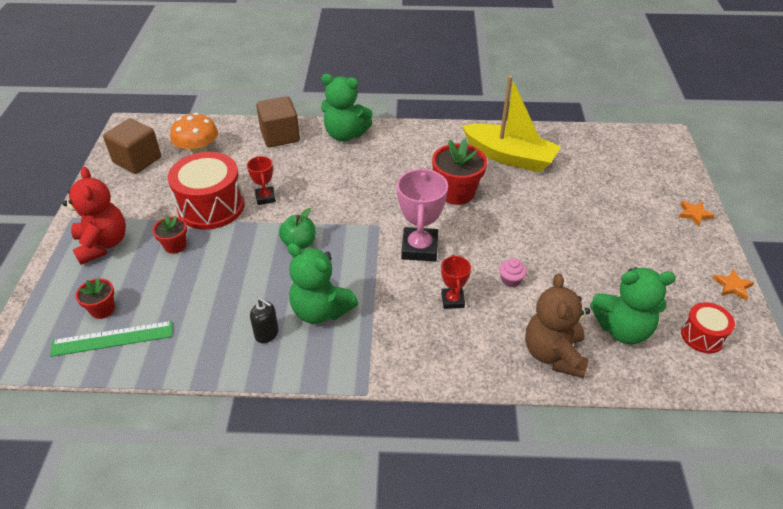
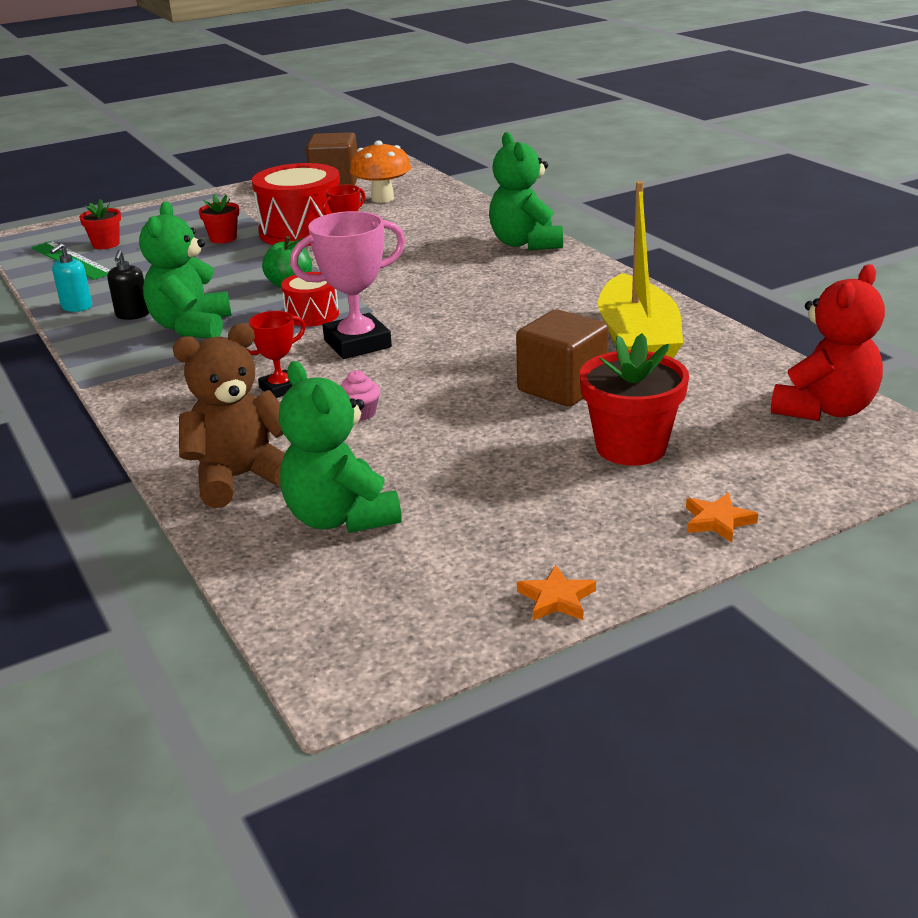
camera: 60 degrees right, 15 degrees down
(102, 244) = (193, 214): red teddy bear -> red teddy bear (825, 409)
(217, 360) = (77, 307): none -> turquoise soap dispenser
(280, 136) = (470, 218): brown cube -> brown cube (562, 387)
(456, 193) = (500, 333): red flower pot -> red flower pot (631, 447)
(702, 336) = (393, 592): red drum -> red drum (312, 315)

